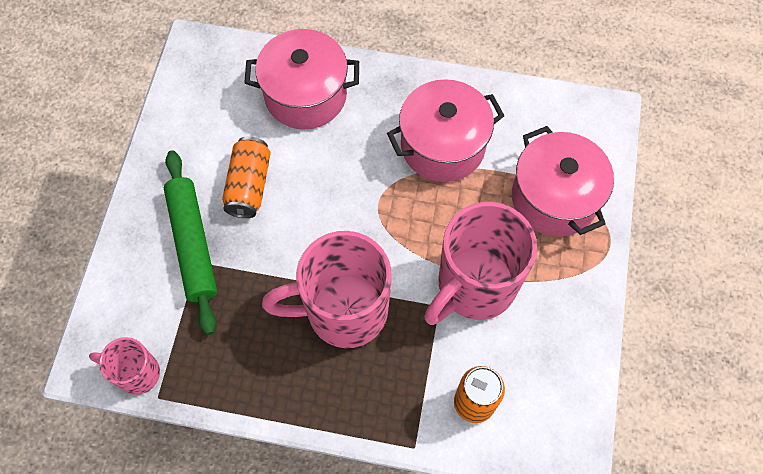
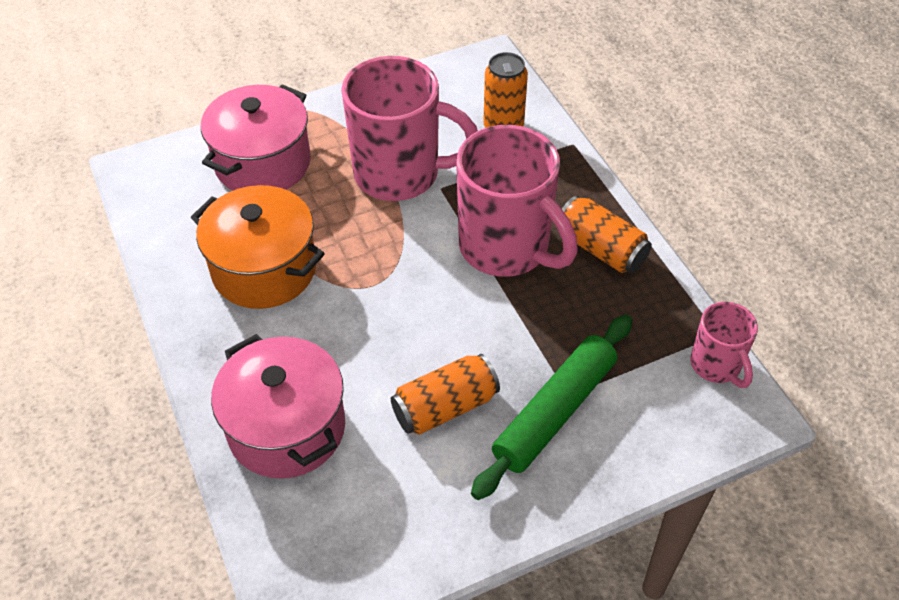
camera: 125 degrees left, 15 degrees down
(291, 378) = (601, 249): none -> orange can
(442, 146) = (264, 269): pink pot -> orange pot

